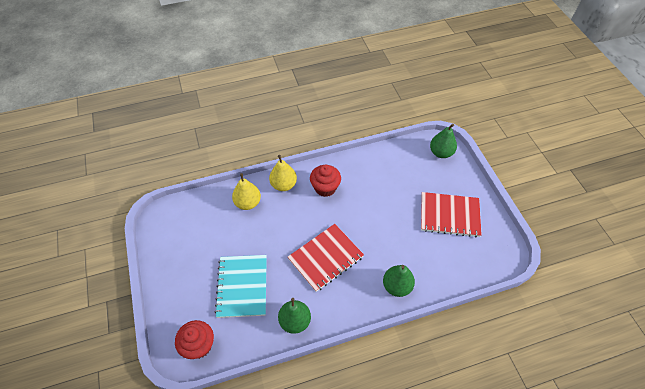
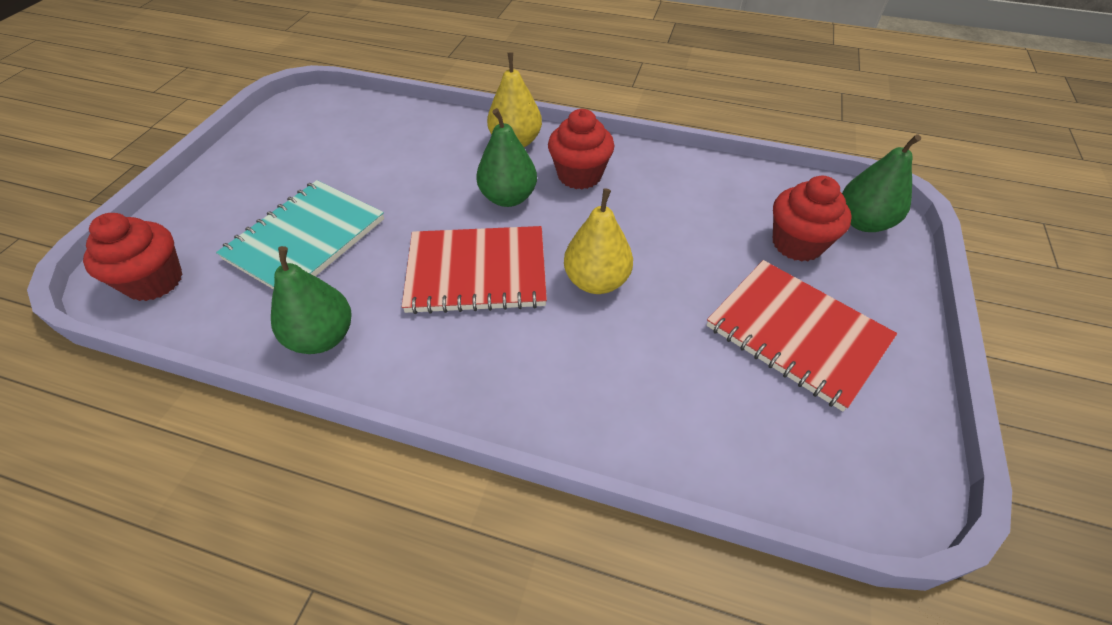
camera: 35 degrees right, 5 degrees down
(248, 203) = (437, 139): yellow pear -> yellow pear (596, 281)
(397, 286) = (563, 395): green pear -> green pear (508, 198)
(426, 176) = (797, 244): none -> red cupcake

